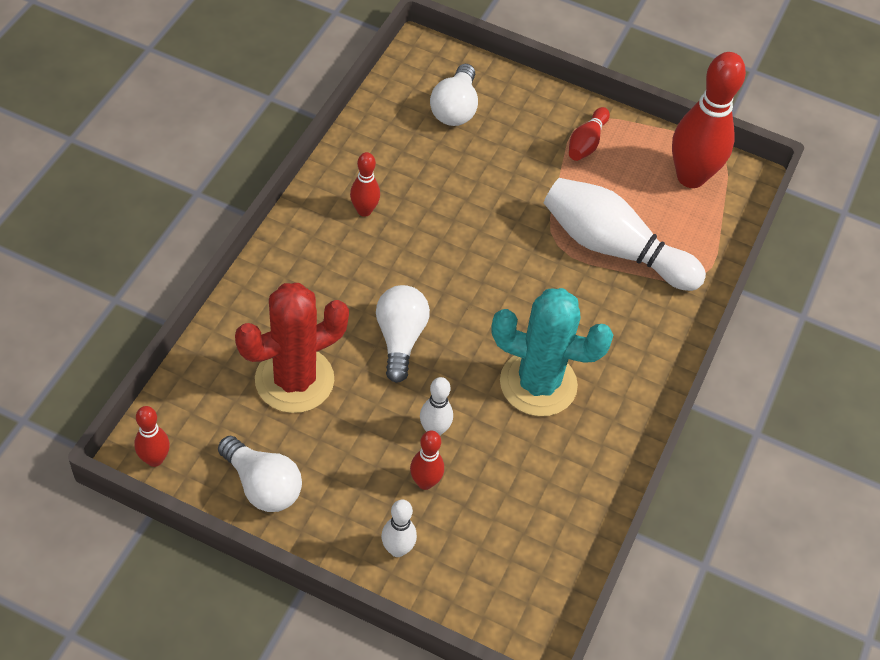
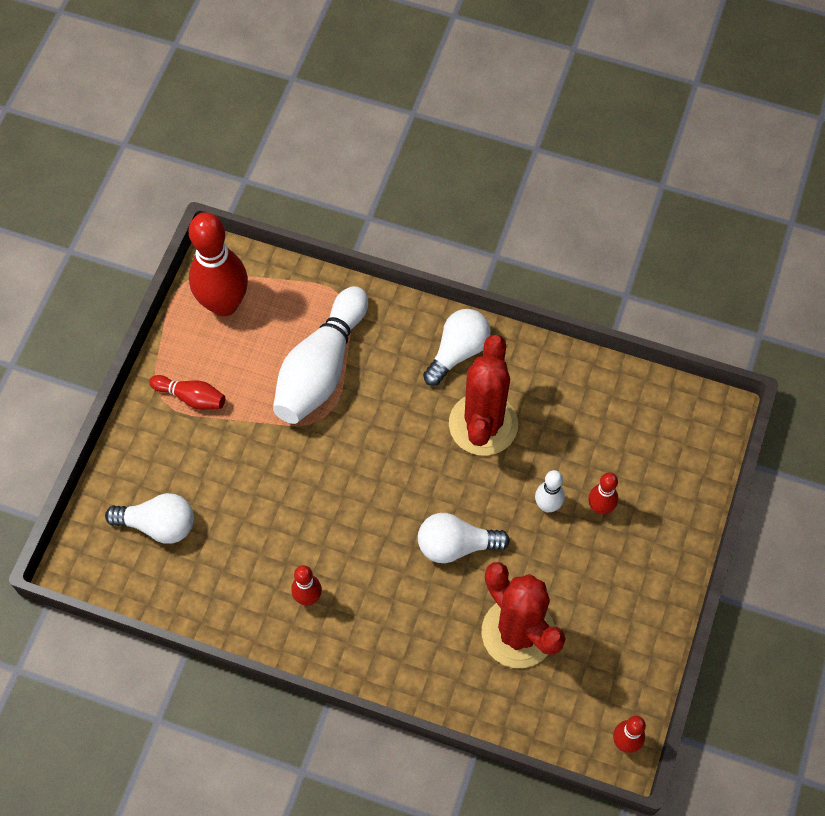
camera: 90 degrees left, 10 degrees up
(262, 485) = (631, 642): white light bulb -> white light bulb (458, 352)
(397, 549) = (667, 523): white bowling pin -> none
(538, 384) = (483, 424): turquoise cactus -> red cactus

